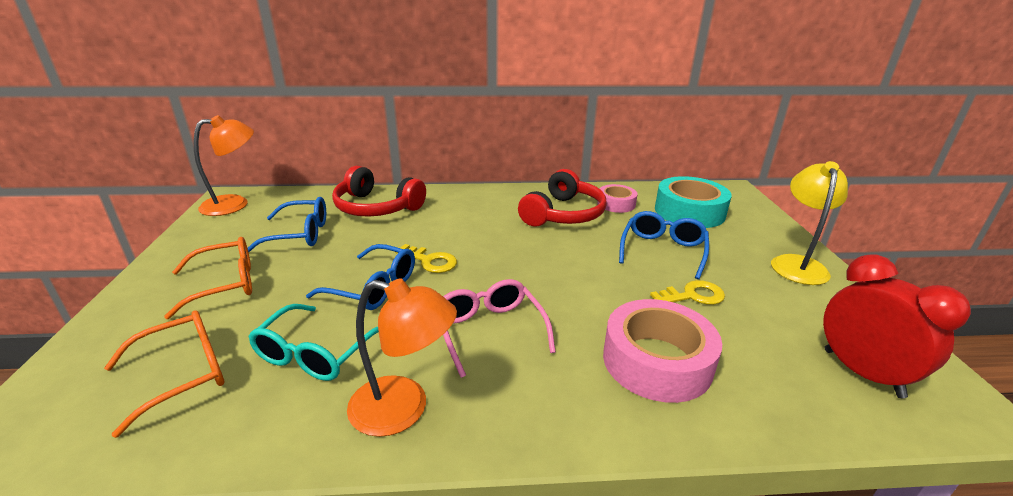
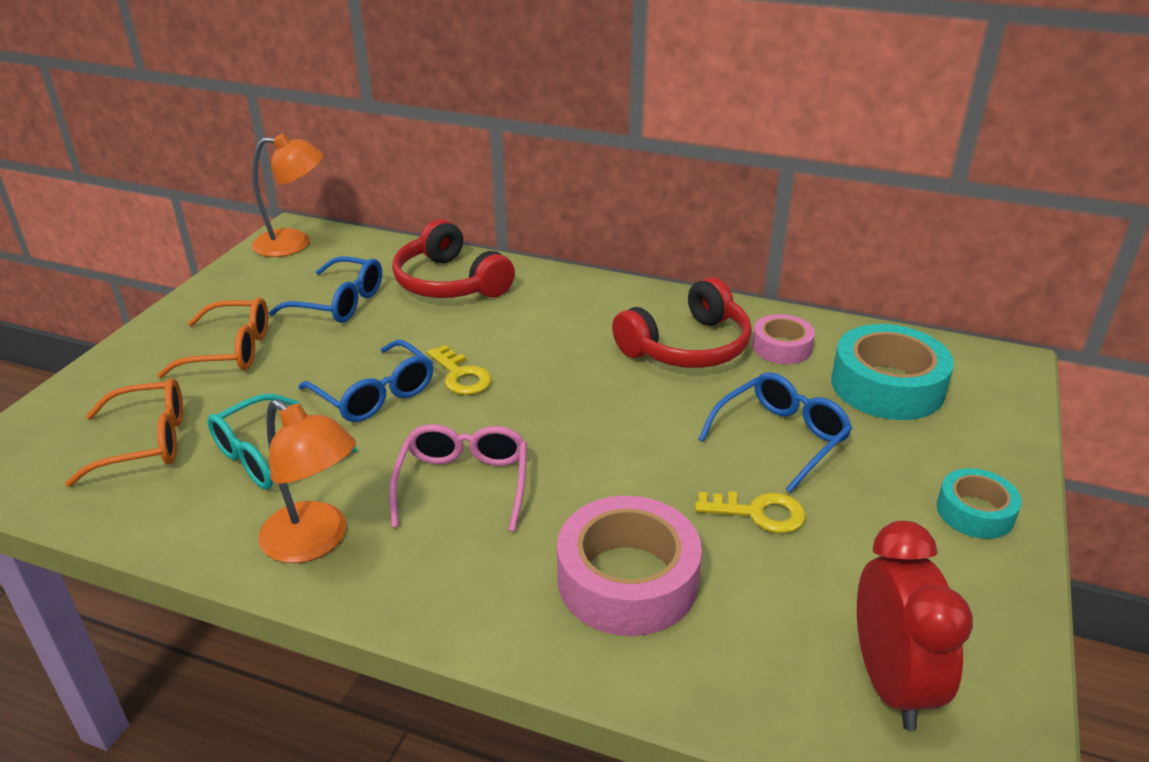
camera: 25 degrees right, 5 degrees up
(797, 264) = (975, 512): yellow lamp -> turquoise tape

